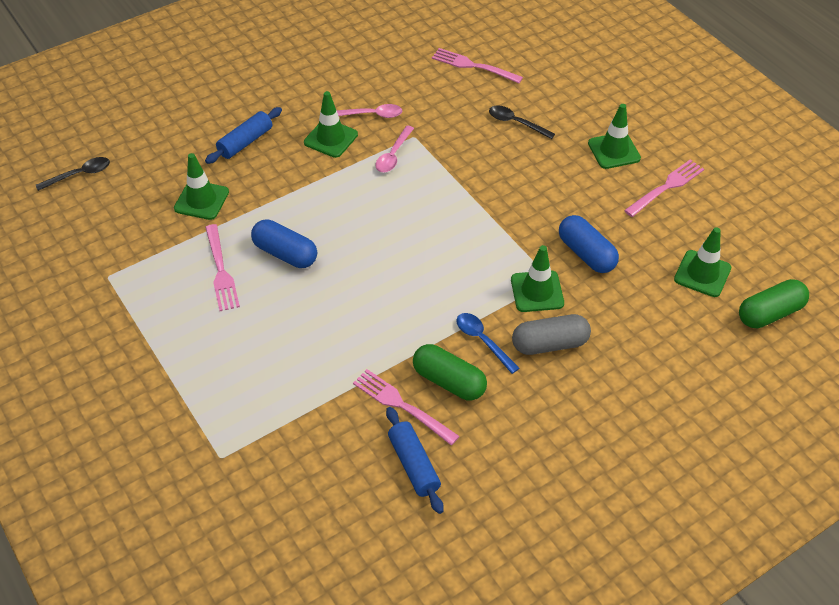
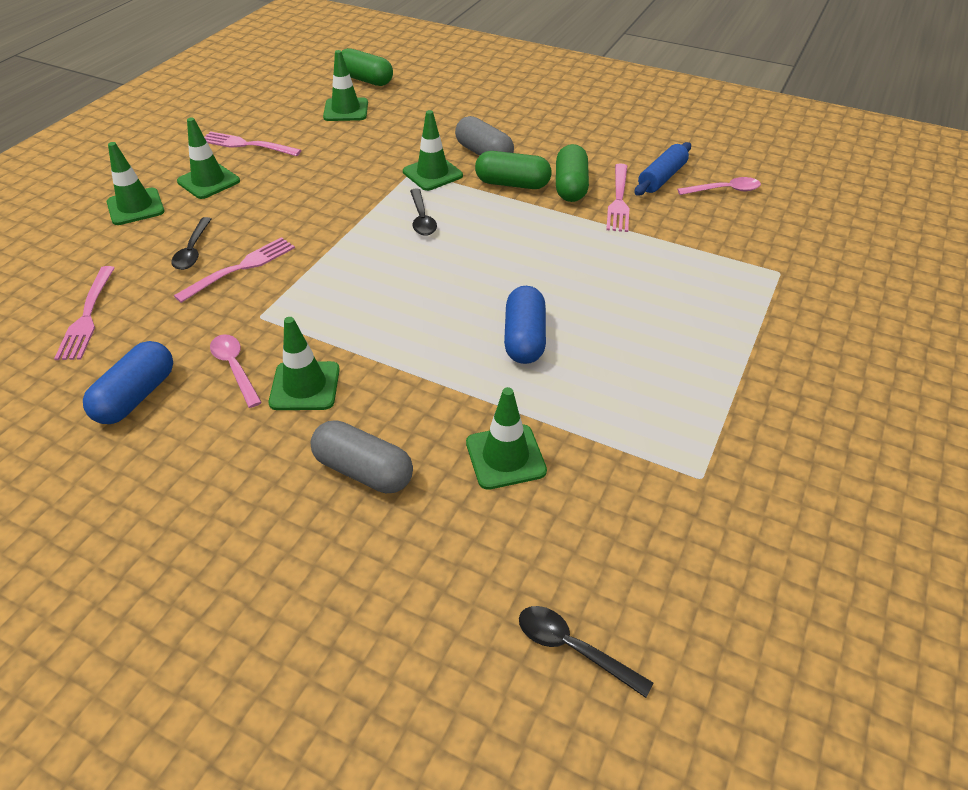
camera: 120 degrees left, 5 degrees down
(221, 270) = (594, 378): pink fork -> pink fork (240, 268)
(245, 142) = (364, 470): blue rolling pin -> grey capsule
(393, 155) = (304, 320): pink spoon -> pink spoon (725, 190)
(469, 257) = (422, 219): none -> black spoon
(482, 340) = (512, 184): blue spoon -> green capsule
(586, 254) = (366, 162): blue capsule -> blue capsule (136, 396)
(598, 106) = (135, 207): none -> green traffic cone

